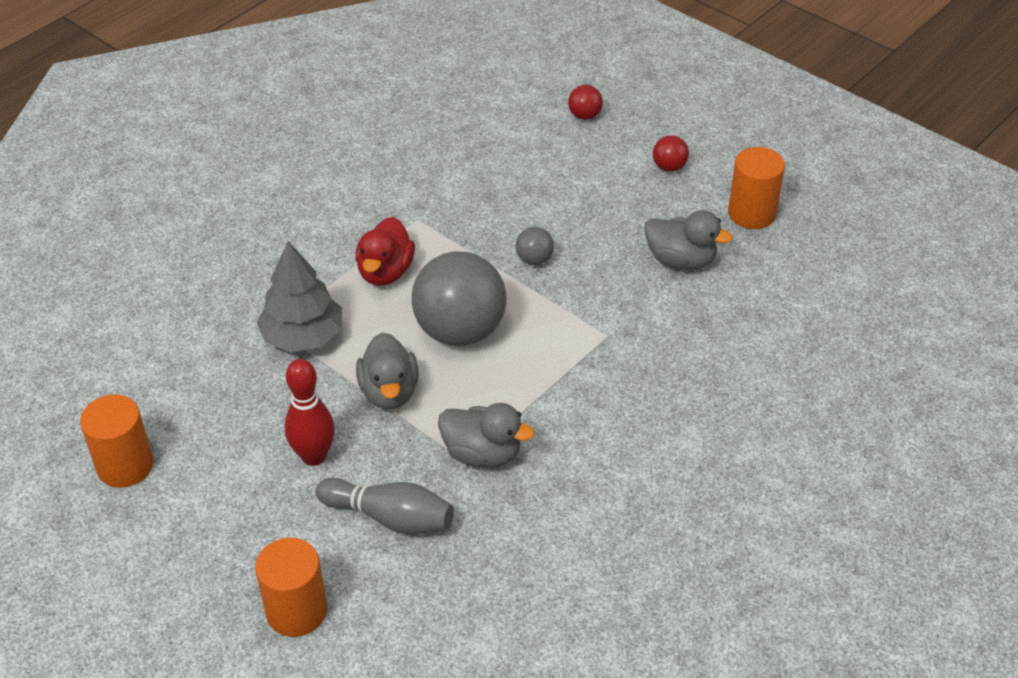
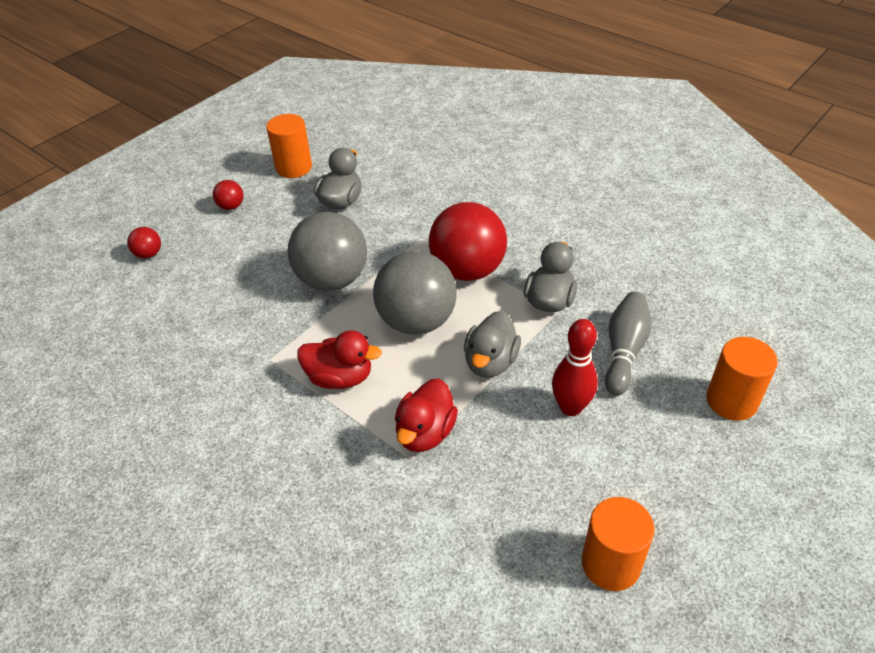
camera: 90 degrees left, 0 degrees up
(303, 336) = (425, 433): grey tree -> red duck
(389, 392) = (490, 362): grey duck -> grey duck turned 120 degrees clockwise
(534, 259) = (332, 279): grey ball -> grey ball, size x2.33
(544, 378) = (467, 270): none -> red ball

